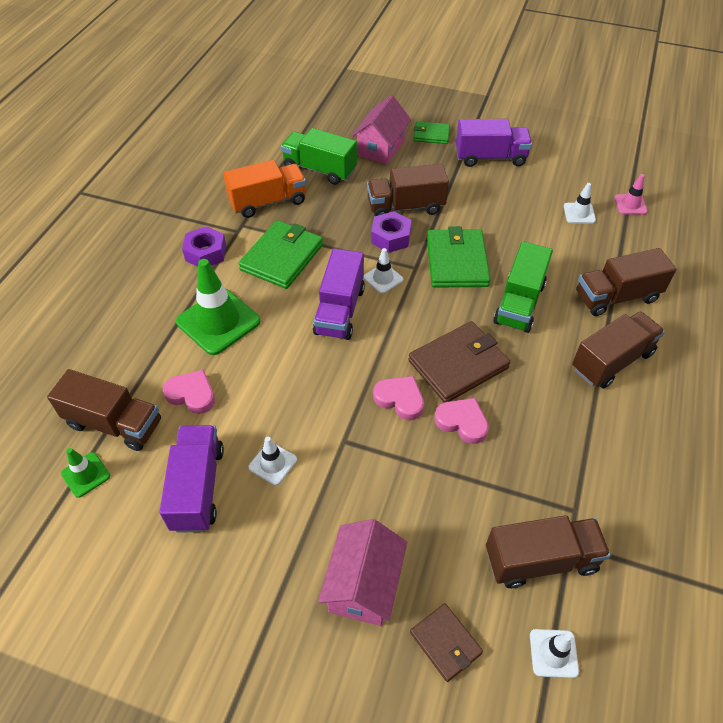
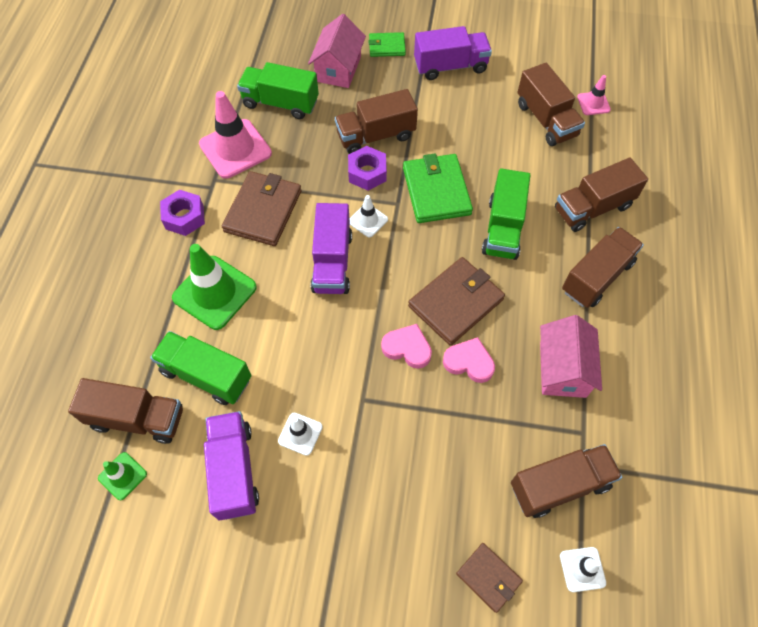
camera: 10 degrees left, 10 degrees up
(192, 394) = (206, 375): pink heart -> green truck
(268, 202) = (235, 149): orange truck -> pink traffic cone
(282, 257) = (263, 211): green wallet -> brown wallet
(363, 584) = (407, 537): pink house -> pink house (562, 369)
(579, 213) = (546, 120): white traffic cone -> brown truck

